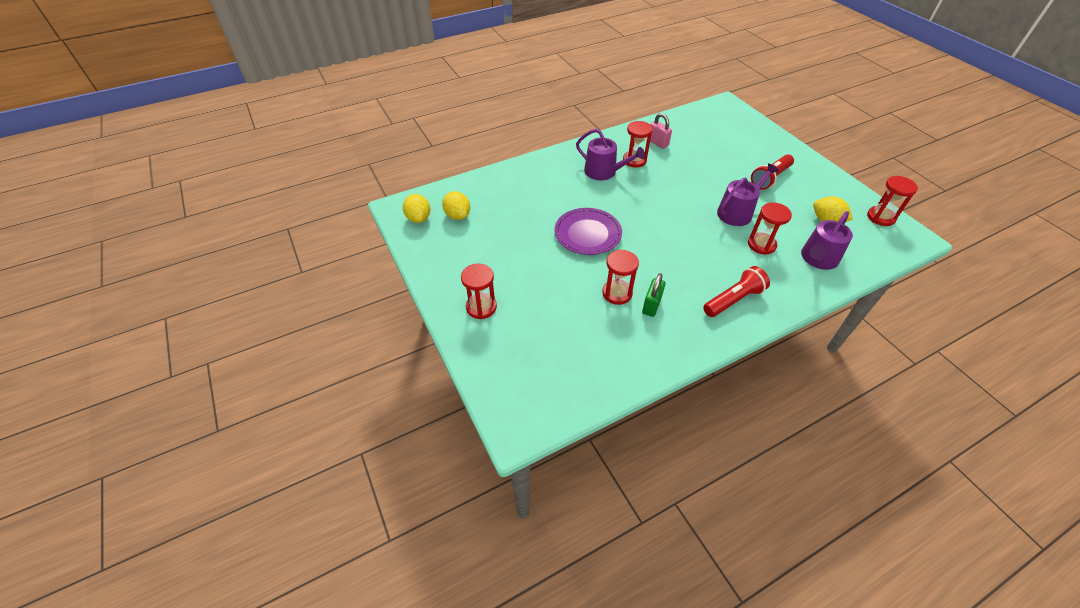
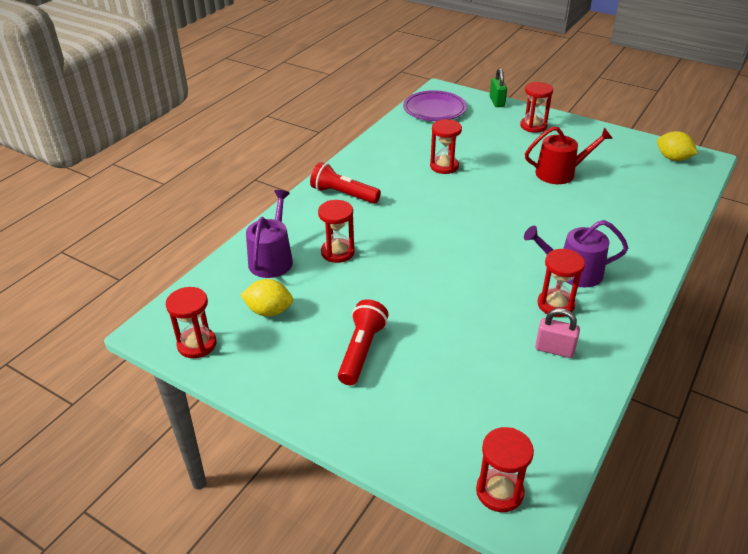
camera: 150 degrees right, 10 degrees down
(457, 215) = (646, 172): yellow lemon -> none
(524, 243) = (560, 173): none -> red watering can
(587, 234) = (514, 199): purple plate -> purple plate (434, 110)
(651, 305) = (410, 168): green padlock -> green padlock (497, 102)
(730, 111) = (499, 491): none -> red hourglass
(733, 300) = (343, 194): red flashlight -> red flashlight turned 90 degrees clockwise
(737, 212) = (381, 281): purple watering can -> none

